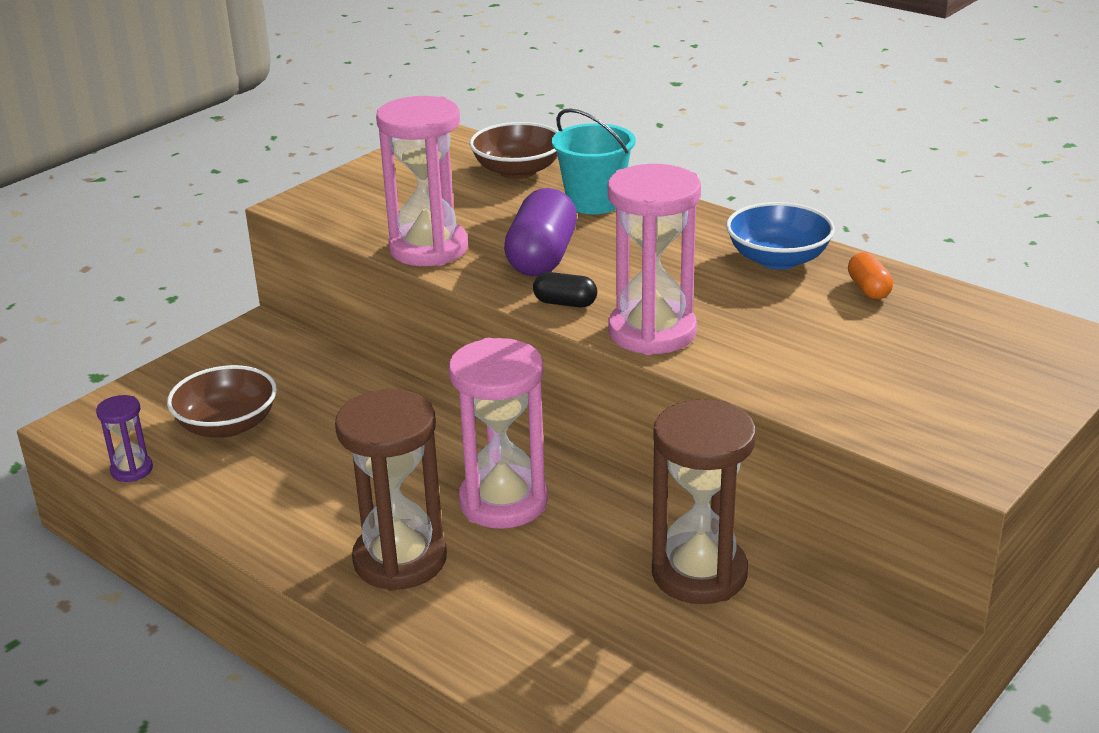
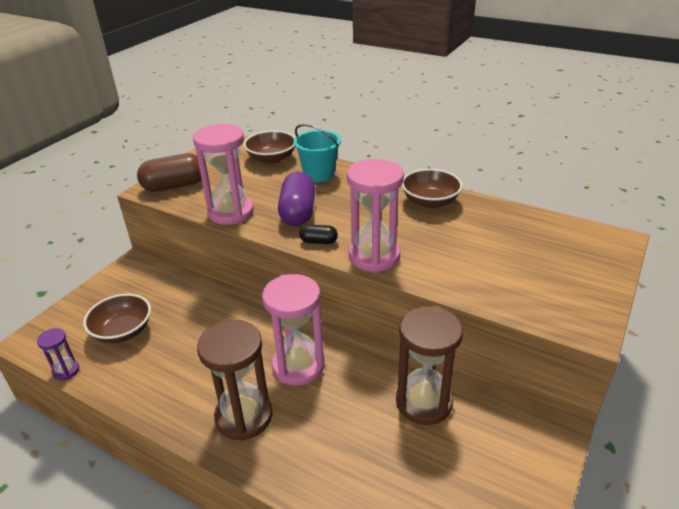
camera: 10 degrees left, 5 degrees up
(342, 201) = (174, 186): none -> brown capsule
(778, 259) = (430, 201): blue bowl -> brown bowl
(868, 289) = (485, 216): orange capsule -> none

